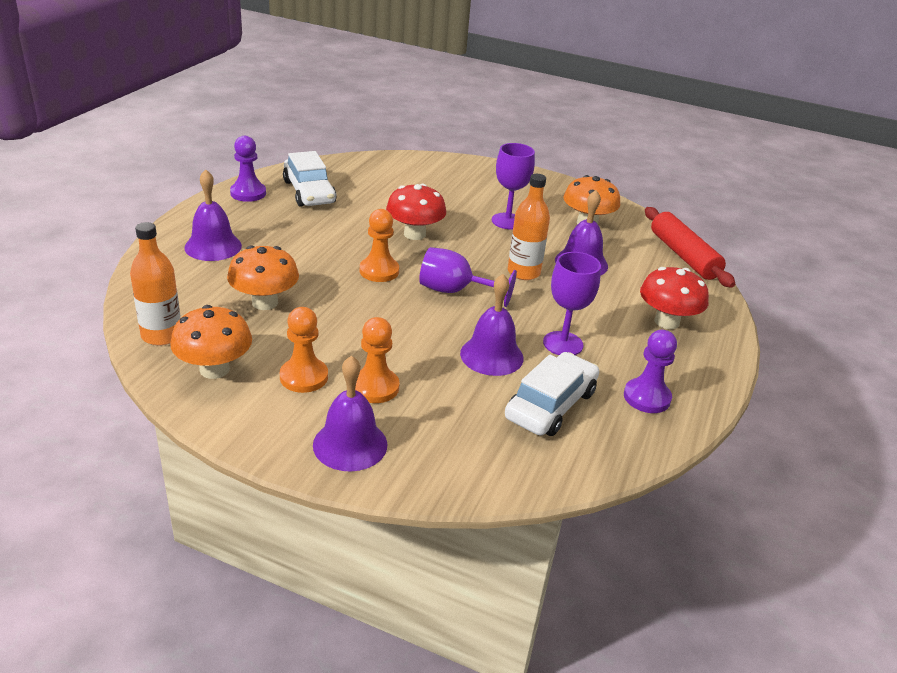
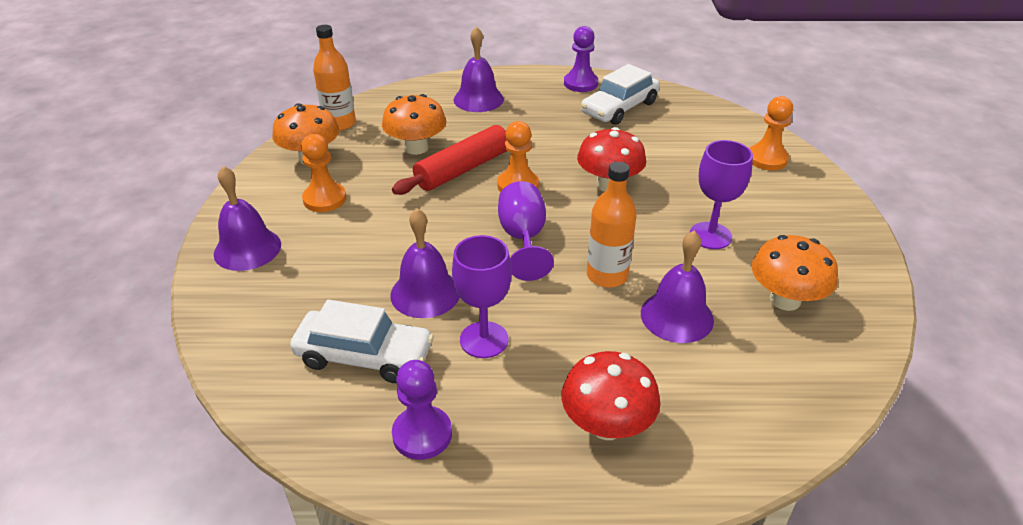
camera: 70 degrees right, 5 degrees up
(375, 387) = (331, 238): orange pawn -> orange pawn (767, 159)
(683, 256) = (807, 415): red rolling pin -> red rolling pin (463, 169)

